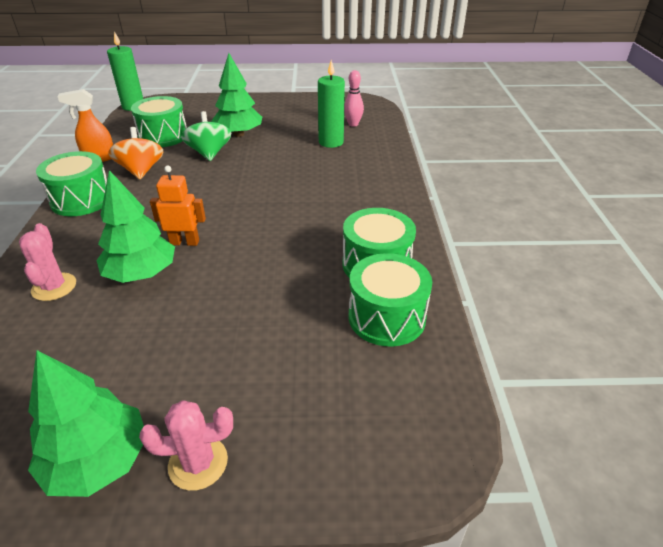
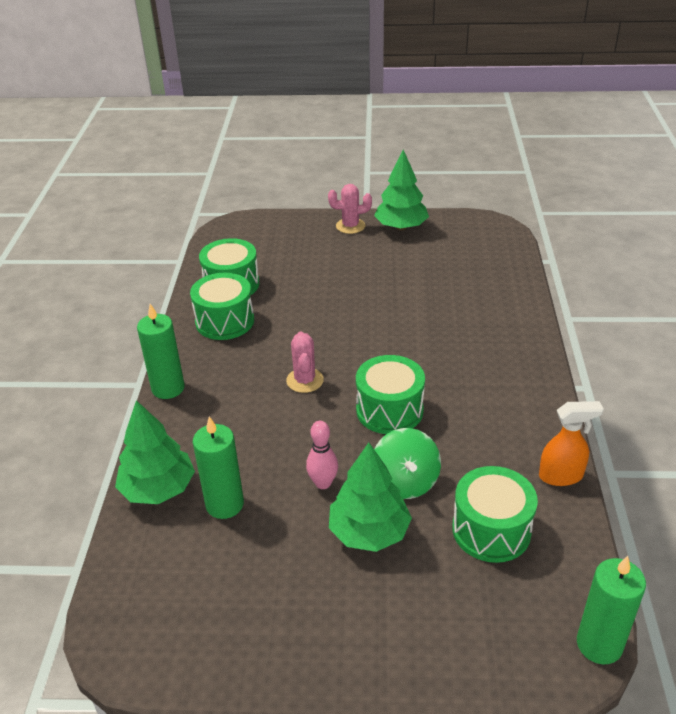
camera: 175 degrees left, 0 degrees up
(54, 287) = (489, 308): pink cactus -> pink cactus (305, 380)
(82, 200) = (531, 399): green drum -> green drum (389, 410)
(141, 171) = (487, 446): orange spinning top -> none
(141, 274) = (423, 317): green tree -> green tree (158, 489)
(184, 242) = (396, 345): orange robot -> none
(353, 124) = (175, 557): pink bowling pin -> pink bowling pin (323, 483)
(405, 201) = (168, 388): none -> green candle

